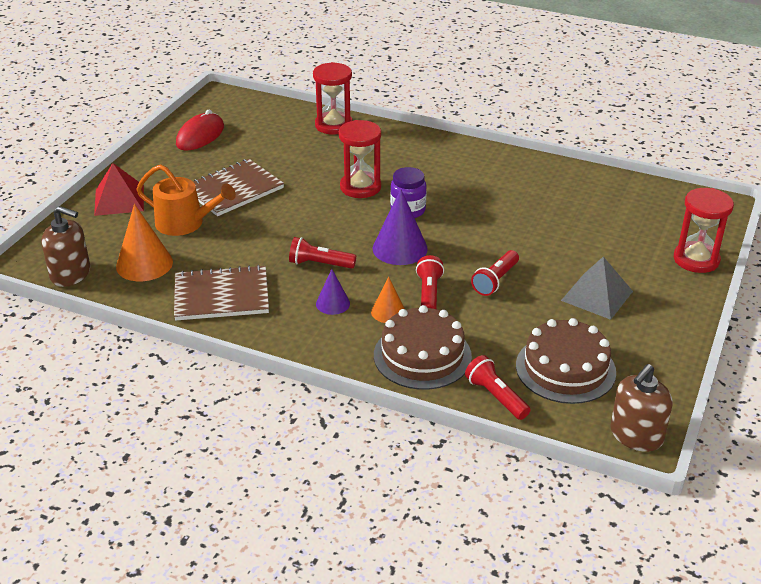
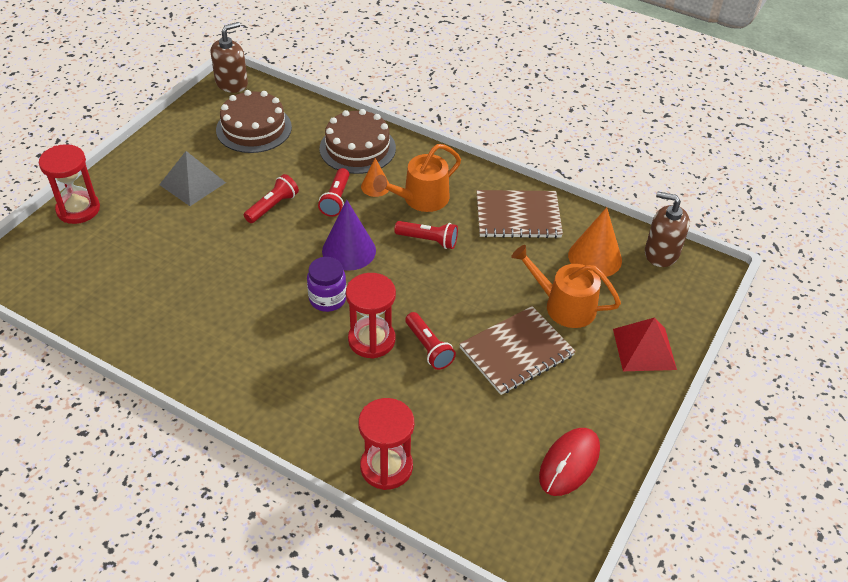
camera: 175 degrees left, 10 degrees up
(333, 303) = (421, 199): purple cone -> orange watering can
(495, 396) = (314, 115): red flashlight -> red flashlight (429, 348)

